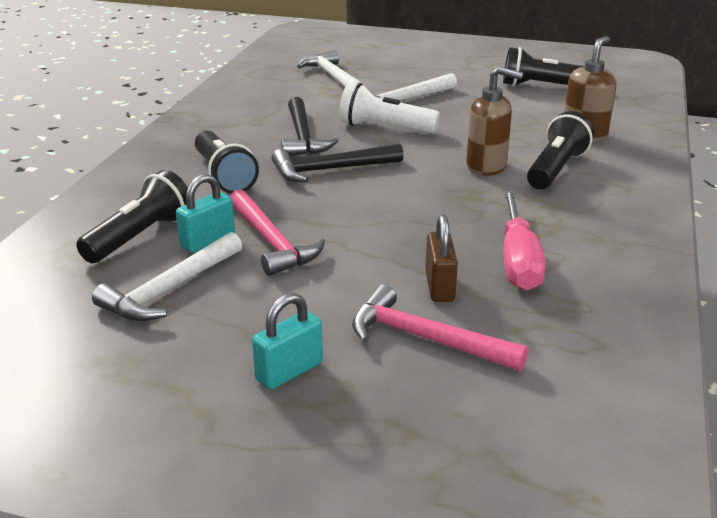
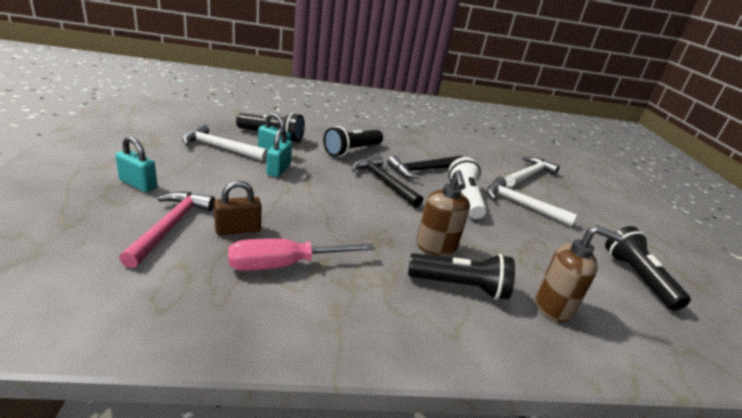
camera: 65 degrees right, 0 degrees up
(271, 242) = (278, 170): pink hammer -> turquoise padlock

